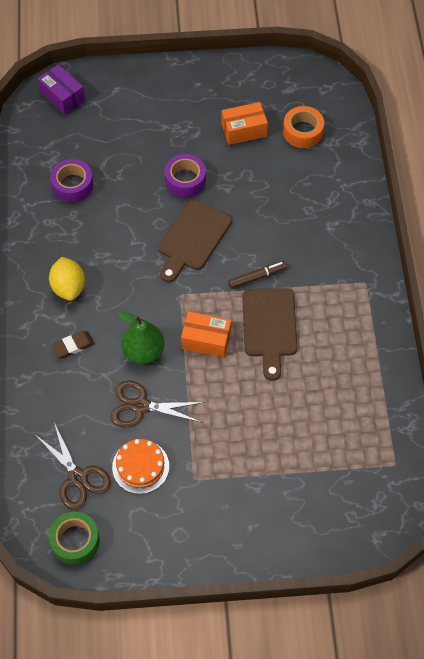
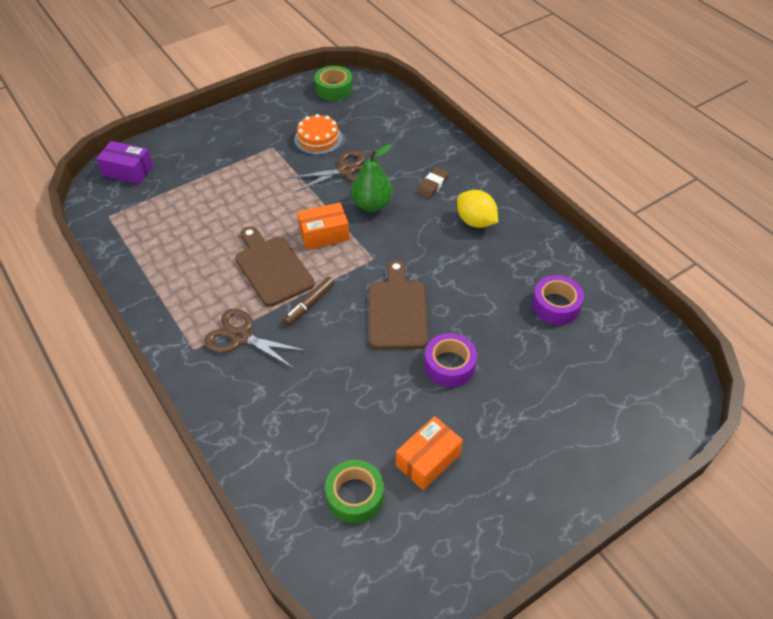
camera: 150 degrees right, 10 degrees down
(62, 96) = (662, 394): purple box -> purple box (128, 171)
(78, 478) = (359, 117): brown scissors -> brown scissors (241, 337)
(302, 132) = (355, 496): orange tape -> green tape

